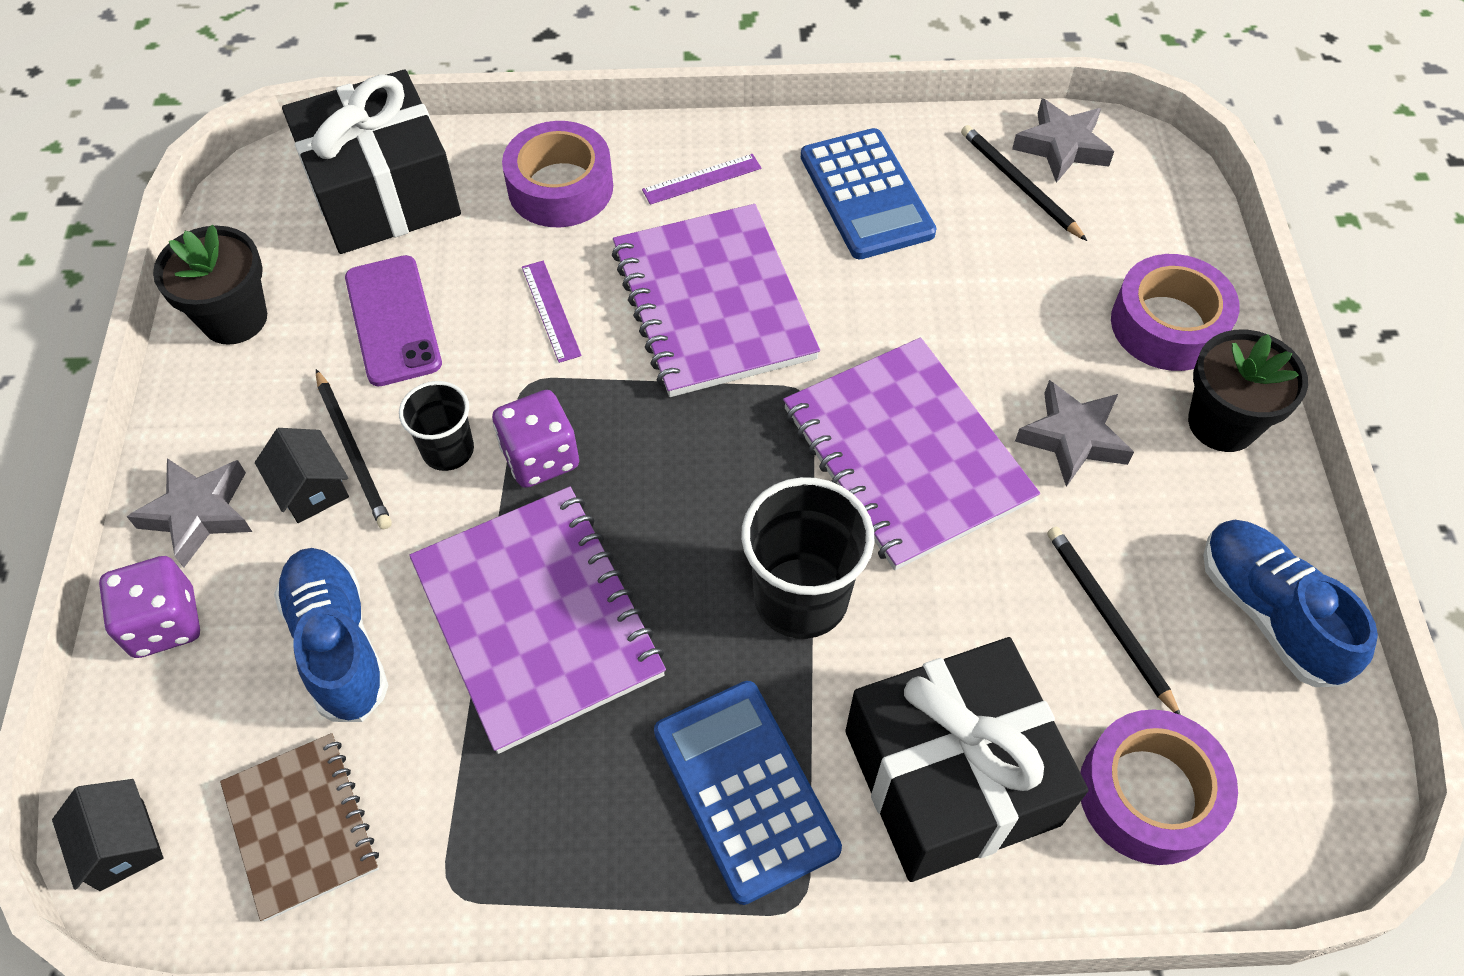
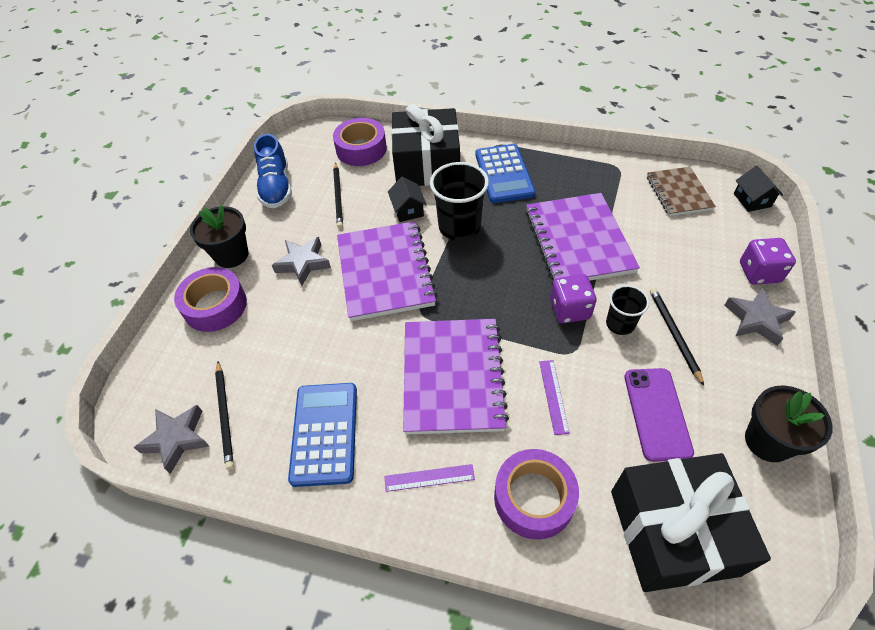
camera: 160 degrees left, 5 degrees down
(311, 489) = (695, 320): black house -> black house (408, 210)
(338, 644) = (671, 249): blue shoe -> none

